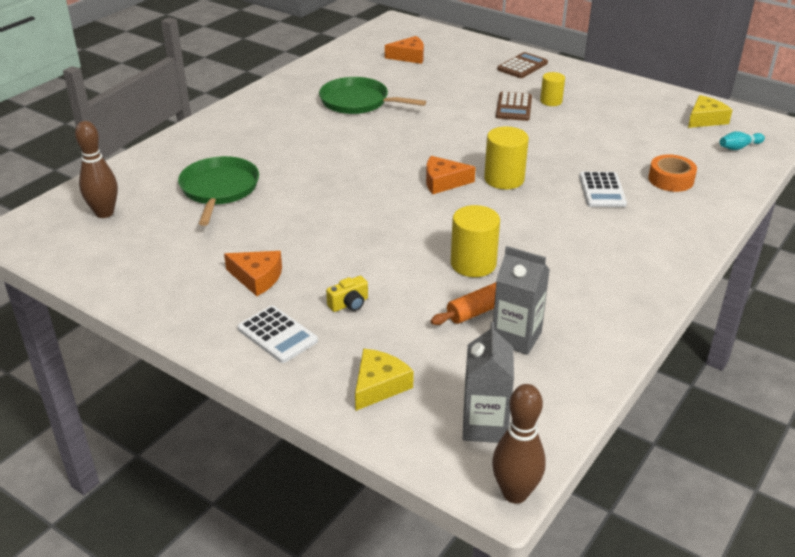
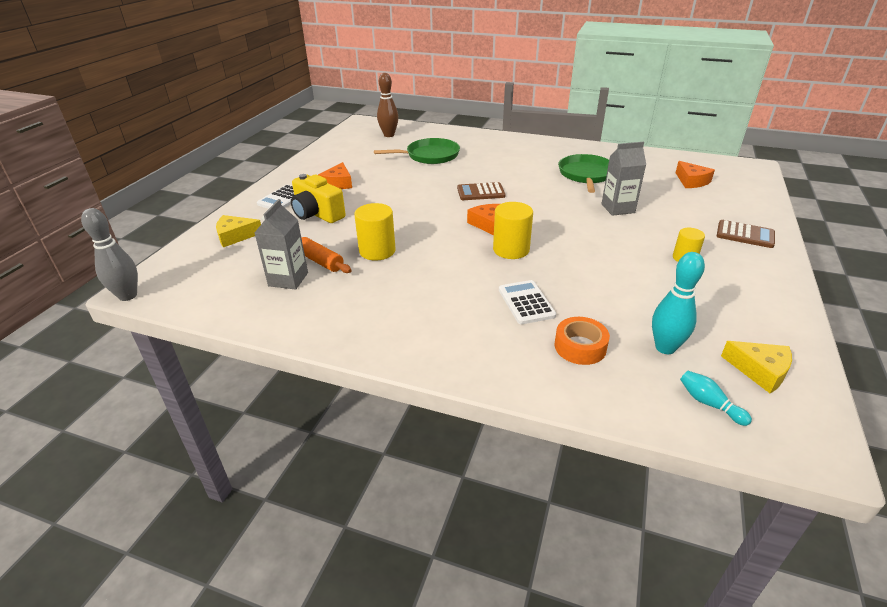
camera: 75 degrees right, 0 degrees up
(349, 304) = (317, 214): yellow camera -> yellow camera, size x2.05
(379, 385) = (235, 236): yellow cheese -> yellow cheese turned 150 degrees clockwise
(484, 426) = (193, 277): grey carton -> grey carton (618, 208)
(514, 107) = (649, 240): brown calculator -> brown calculator (481, 192)
(515, 493) = (128, 296): brown bowling pin -> grey bowling pin
(602, 190) = (526, 302): white calculator -> white calculator turned 90 degrees clockwise
(676, 145) = (665, 348): none -> turquoise bowling pin

